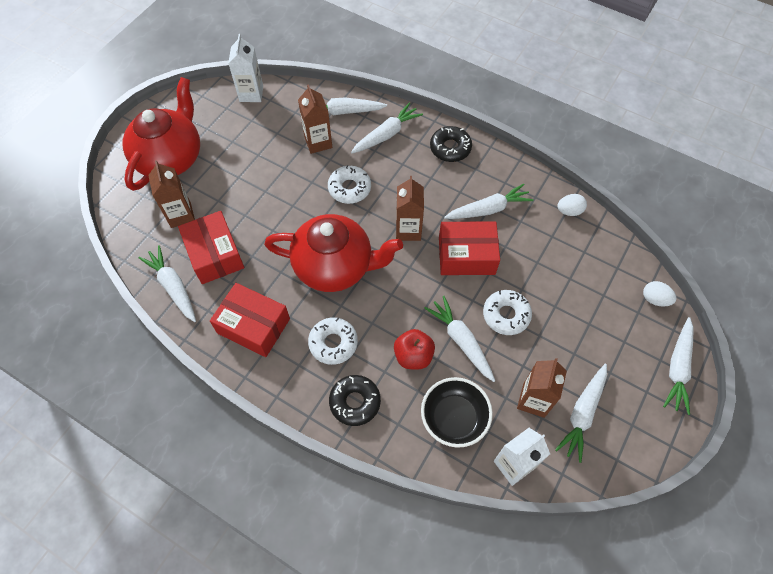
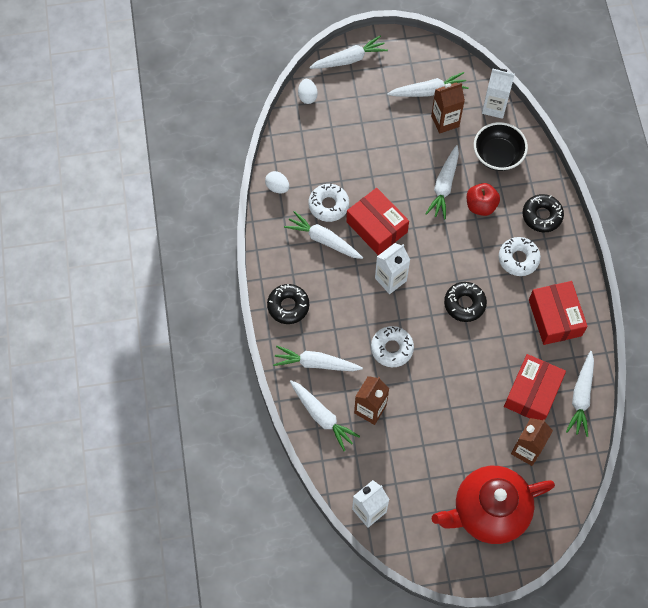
camera: 130 degrees left, 5 degrees up
(335, 266) = (464, 304): red teapot -> black donut
(408, 230) = (390, 279): brown carton -> white carton
(506, 315) = (400, 173): white donut -> white donut (328, 205)

